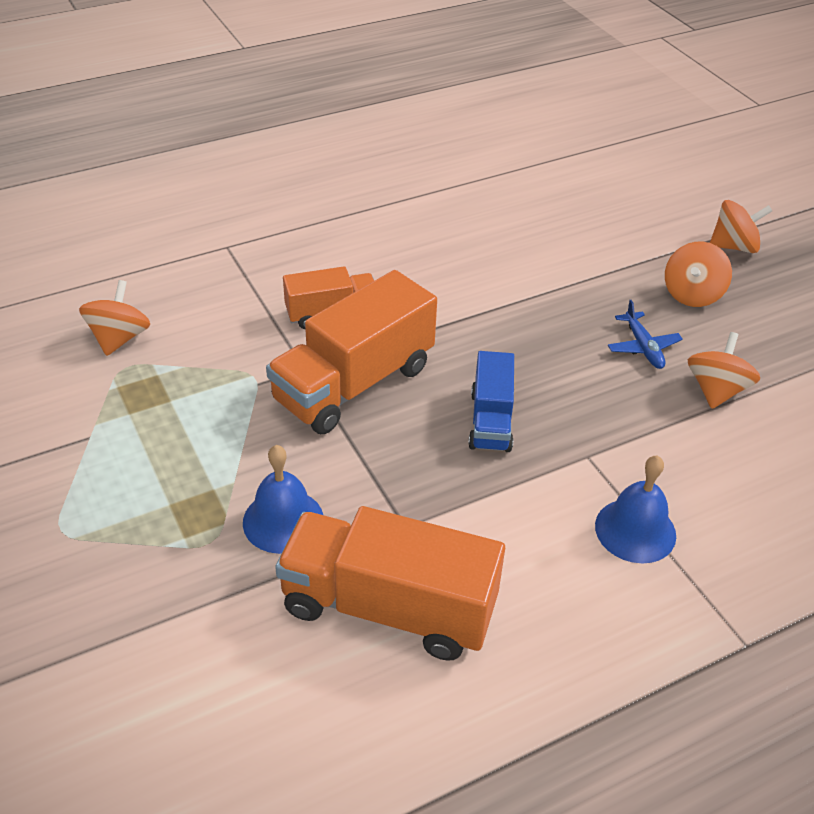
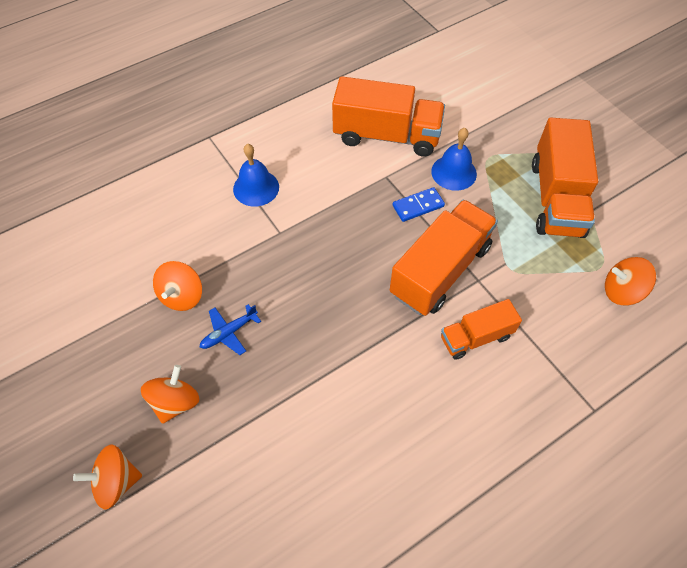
camera: 175 degrees right, 15 degrees up
(119, 338) = (621, 291): orange spinning top -> orange spinning top turned 90 degrees clockwise
(131, 460) = (556, 198): none -> orange truck
(361, 472) = (418, 206): none -> blue domino
(490, 421) = (342, 251): blue truck -> none
(643, 347) = (229, 332): blue plane -> blue plane turned 105 degrees counterclockwise

